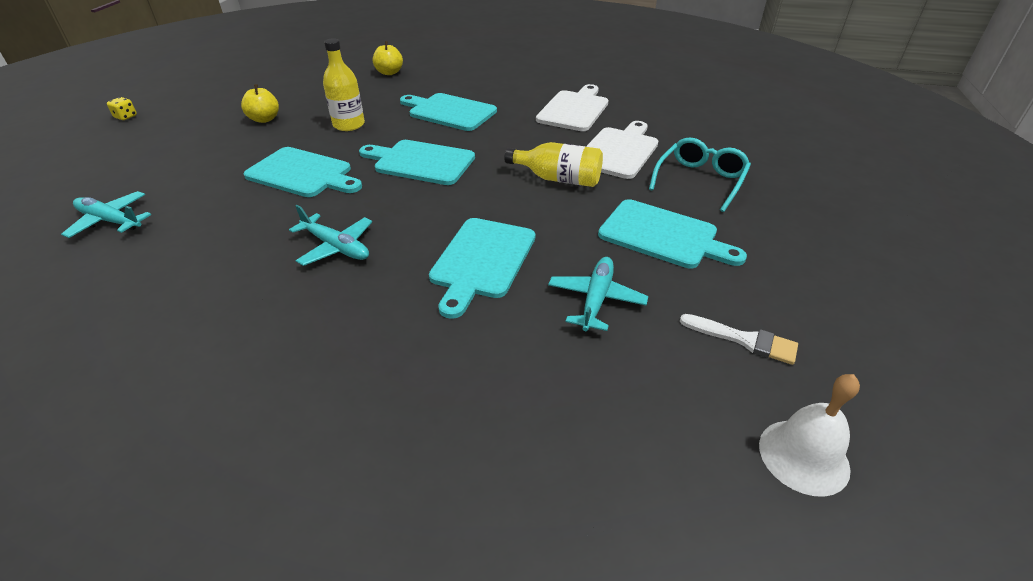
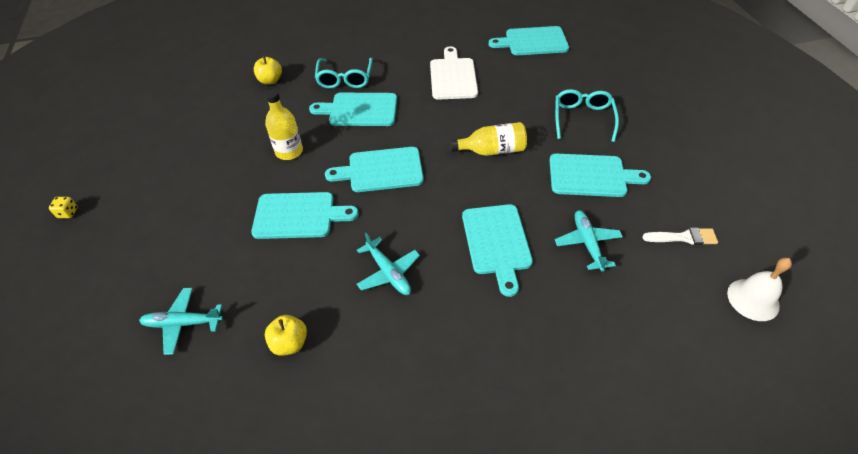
camera: 25 degrees left, 10 degrees up
(264, 119) = (208, 170): yellow apple -> yellow apple (289, 343)
(336, 247) = (388, 272): turquoise plane -> turquoise plane turned 45 degrees clockwise
(459, 87) = (345, 79): none -> turquoise glasses
(619, 151) = (513, 109): white cutting board -> none
(697, 102) = (533, 41): none -> turquoise cutting board

